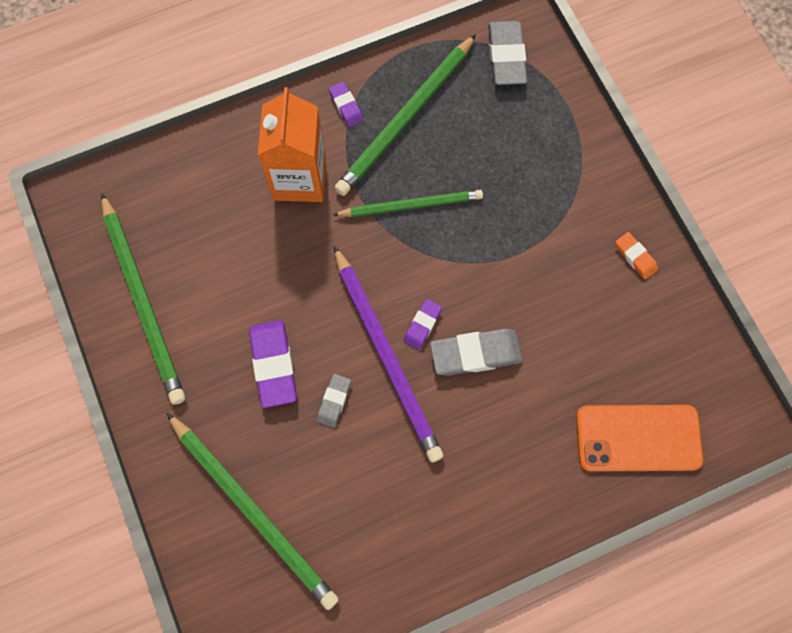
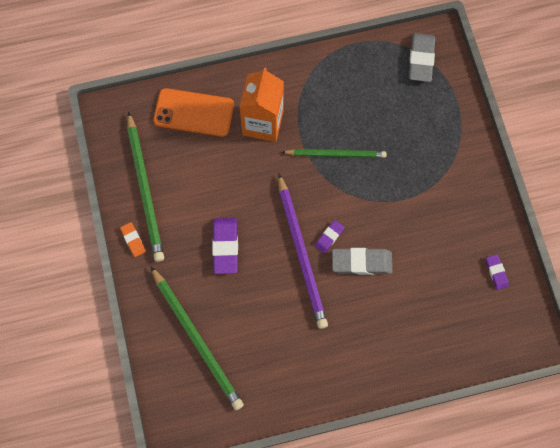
camera: 10 degrees right, 0 degrees up
(334, 401) = (261, 277): grey eraser -> none
(346, 106) = (303, 77): purple eraser -> purple eraser (496, 272)
(405, 118) = (343, 92): green pencil -> none
(635, 257) = (483, 215): orange eraser -> orange eraser (133, 240)
(638, 438) = (460, 337): orange phone -> orange phone (194, 113)

